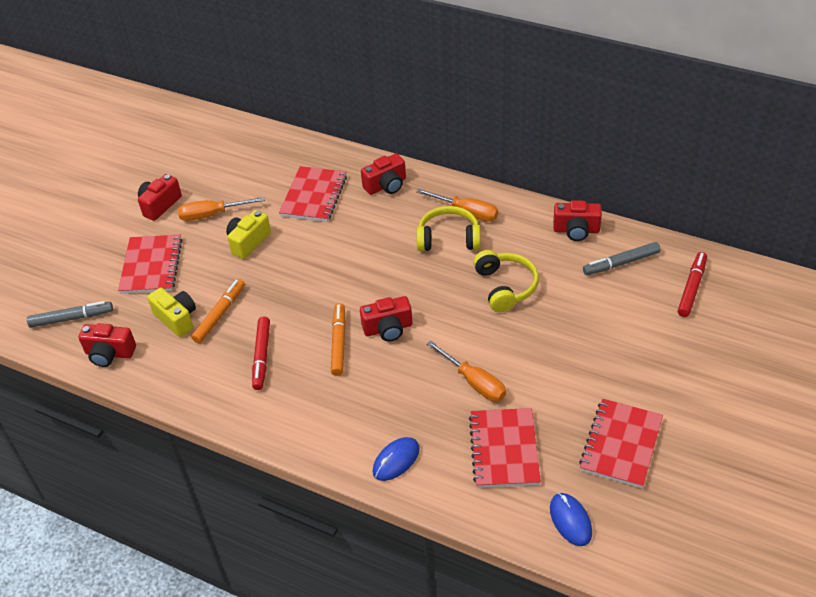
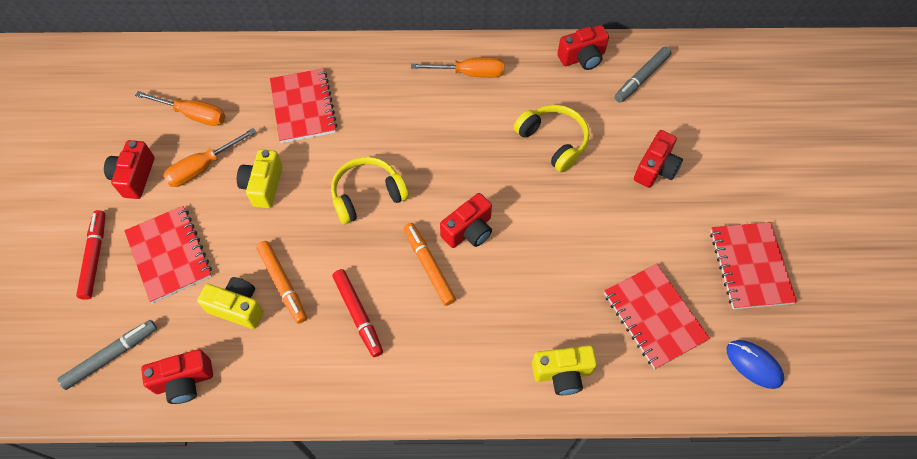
camera: 30 degrees left, 15 degrees up
(219, 314) = (283, 284): orange marker -> orange marker turned 150 degrees clockwise
(386, 185) = (372, 70): red camera -> red camera (655, 168)
(396, 460) = (562, 374): blue mouse -> yellow camera
(448, 238) = (469, 108): yellow headphones -> yellow headphones (367, 195)
(474, 382) = (585, 256): orange screwdriver -> orange screwdriver (193, 115)
(691, 288) = (715, 82): red marker -> red marker (95, 257)

